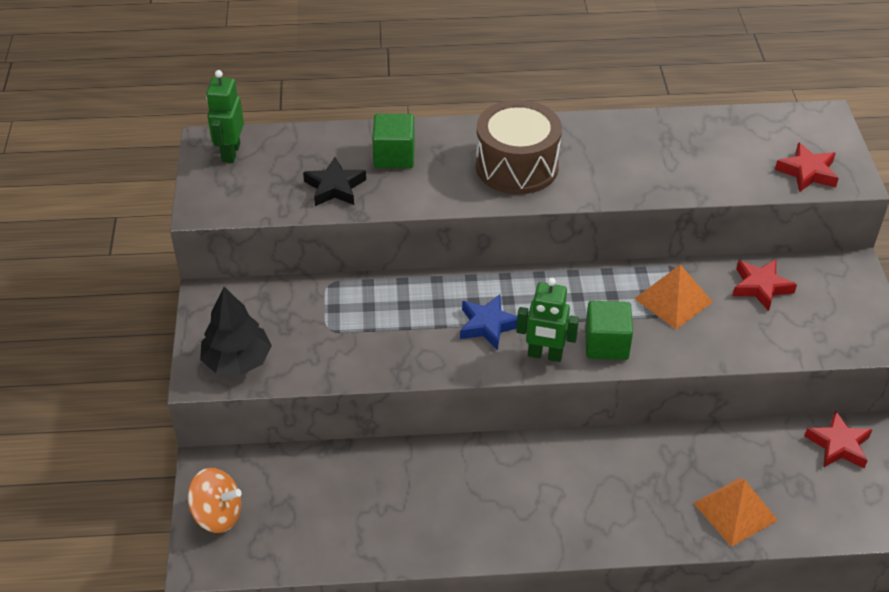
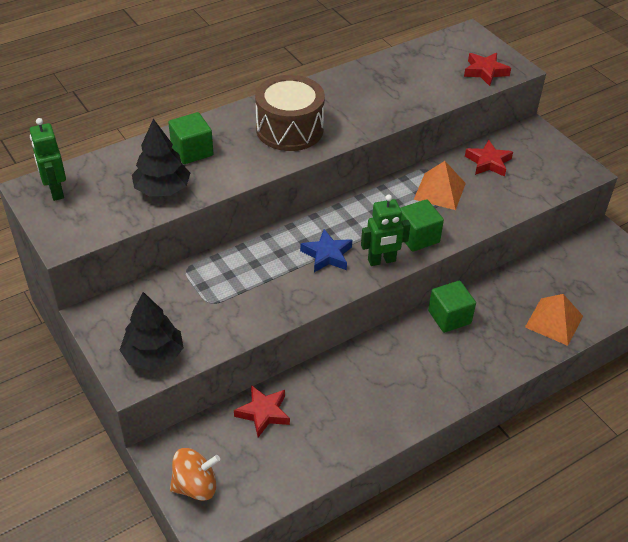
camera: 30 degrees left, 0 degrees up
(335, 187) = (162, 189): black star -> black tree
(609, 454) = (449, 317): none -> green cube
(838, 445) = (584, 252): red star -> red star (263, 413)

